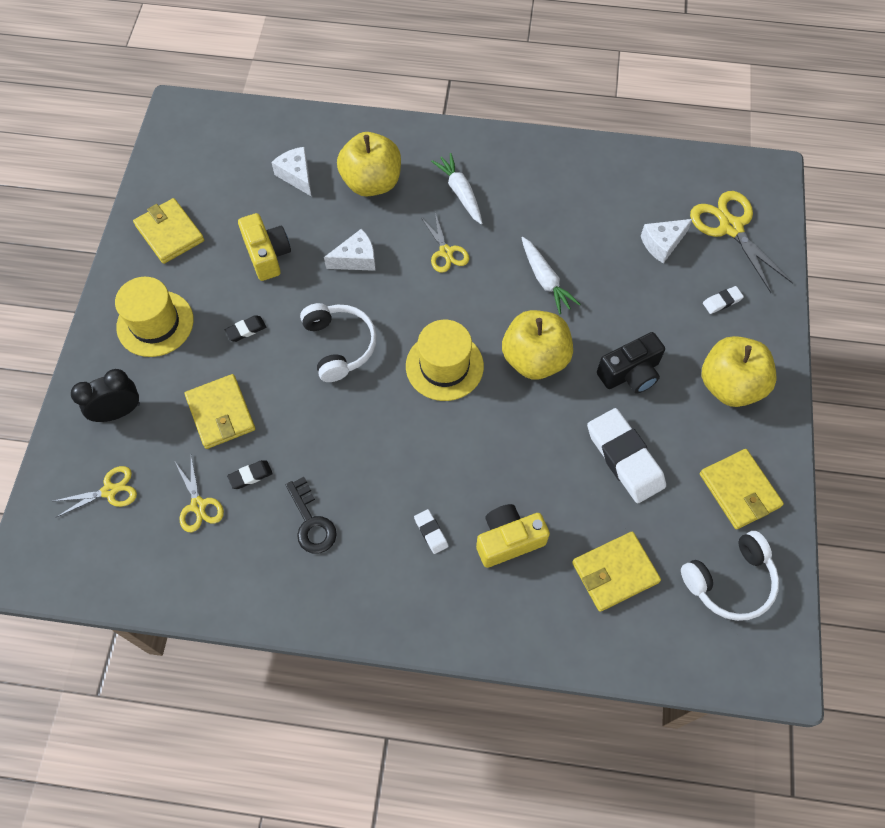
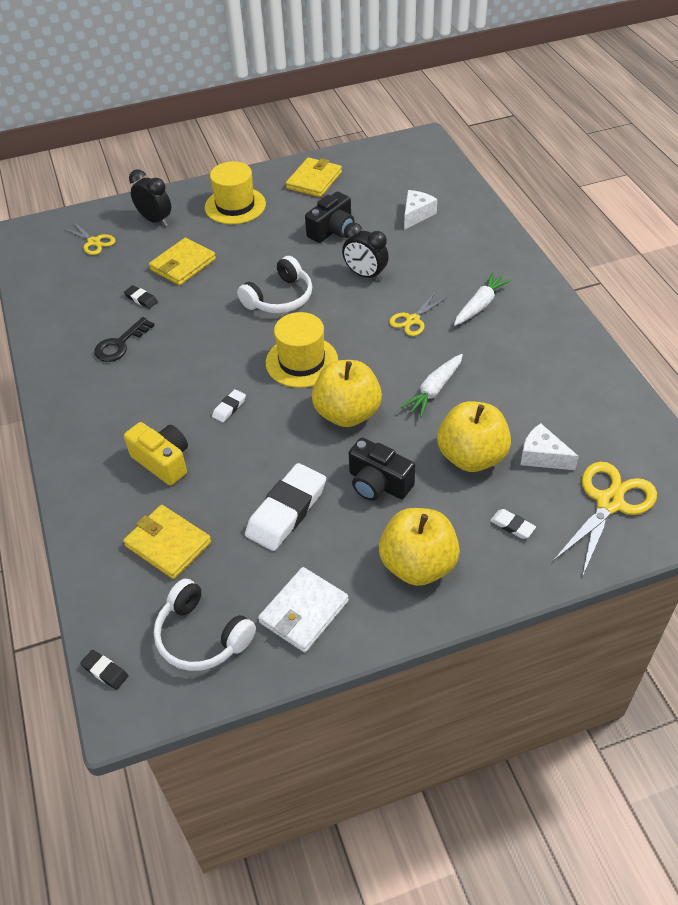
camera: 65 degrees right, 15 degrees down
(198, 505) = (104, 285): yellow scissors -> none
(246, 330) = (260, 247): black eraser -> black eraser (105, 671)
(267, 255) = (332, 230): yellow camera -> black camera
(356, 259) = (365, 275): white cheese -> black clock
(371, 183) = (445, 254): yellow apple -> yellow apple (471, 457)
(431, 532) = (145, 412): white eraser -> white eraser (229, 408)
(739, 490) = (304, 612): yellow wallet -> white wallet

